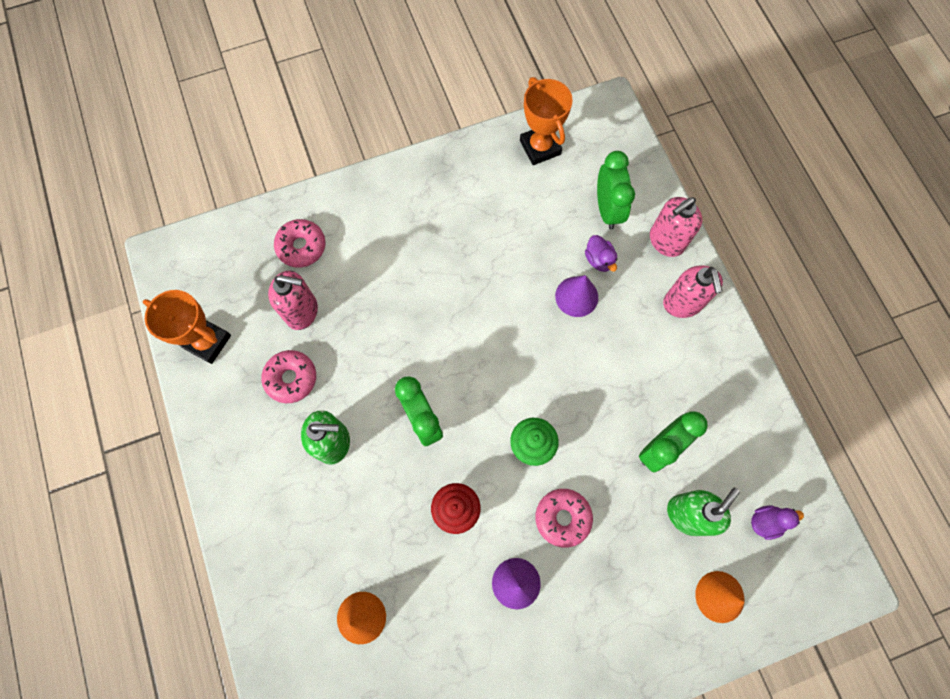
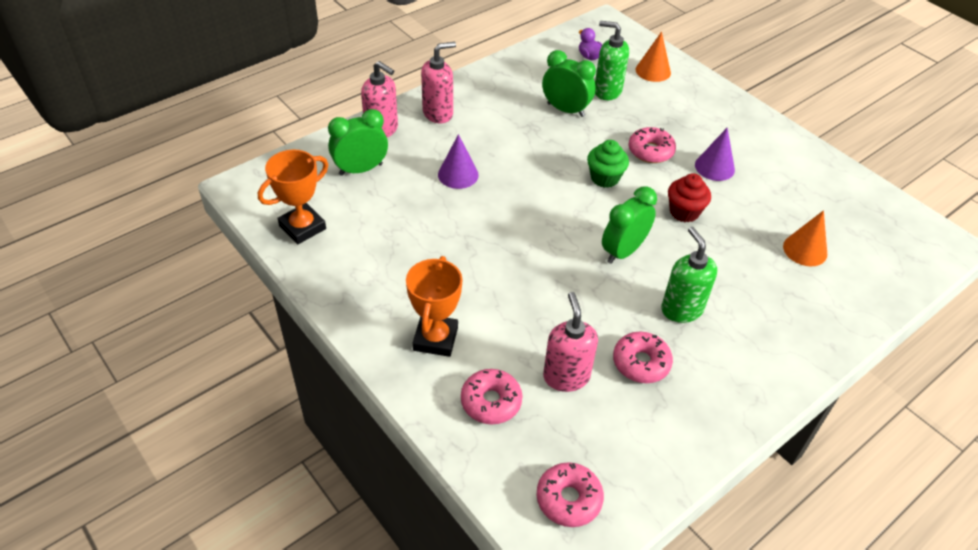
camera: 110 degrees left, 25 degrees down
(199, 274) = (568, 499): none -> pink donut
(207, 341) = (643, 457): orange trophy -> orange trophy (435, 339)
(599, 260) = (415, 166): purple duck -> none

